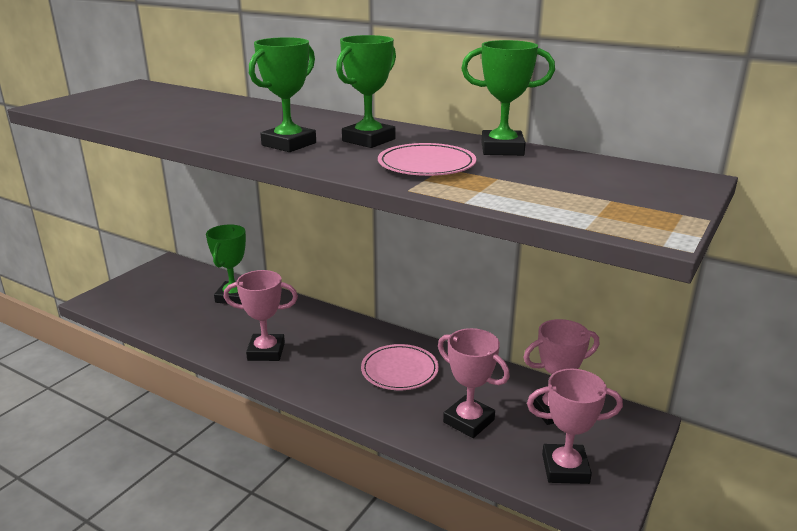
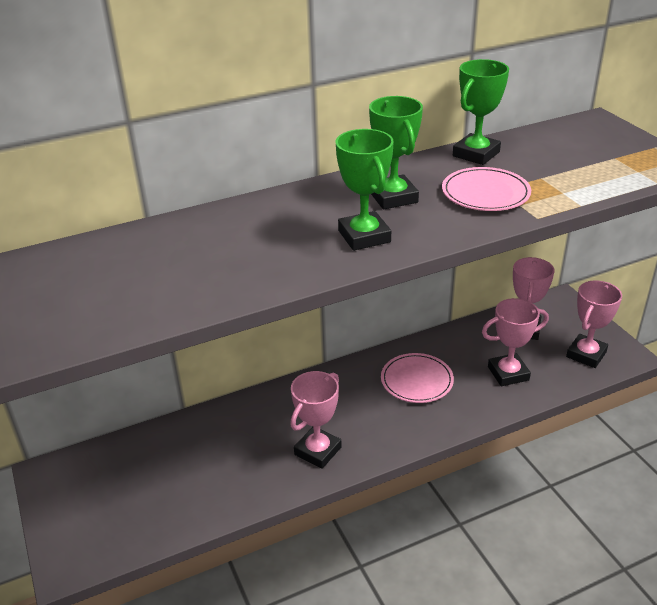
camera: 55 degrees left, 10 degrees up
(233, 297) = (188, 441): green trophy -> none

